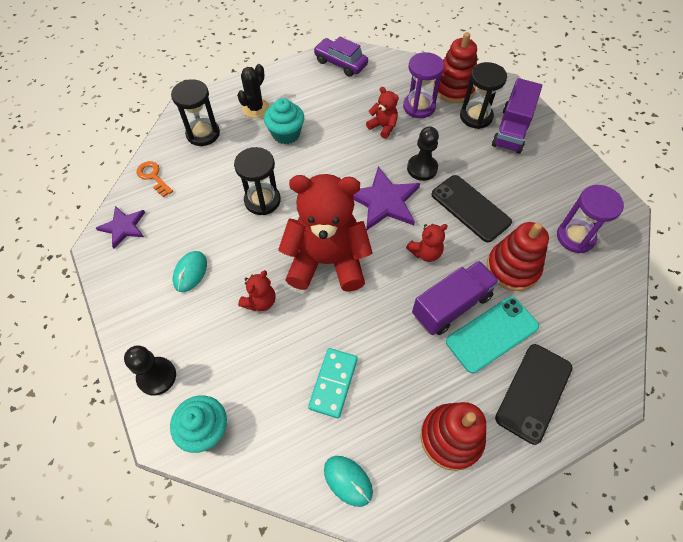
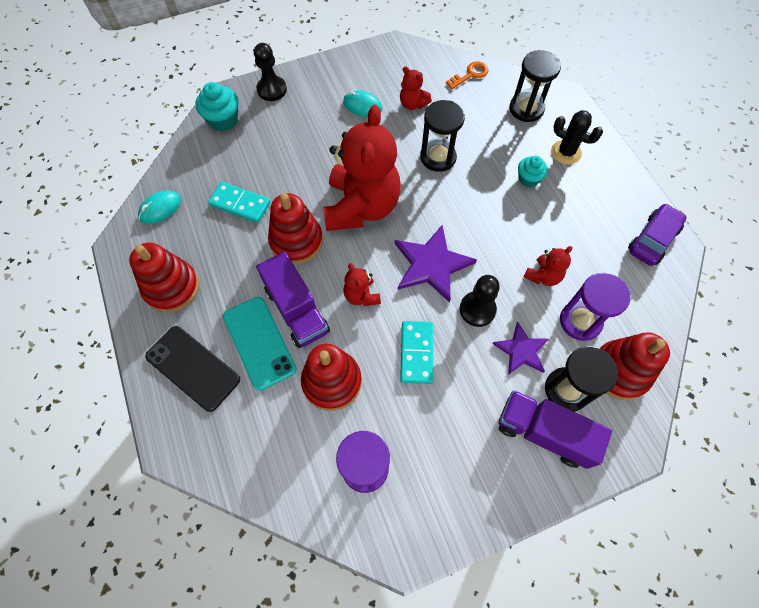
camera: 95 degrees right, 5 degrees up
(123, 227) = (414, 59): purple star -> purple star (521, 350)
(260, 301) = (326, 154): red teddy bear -> red teddy bear (412, 104)
(286, 134) = (528, 179): turquoise cupcake -> turquoise cupcake, size x0.66
(374, 316) = (296, 241): none -> red stacking toy
(470, 208) = (416, 353): black phone -> turquoise domino

